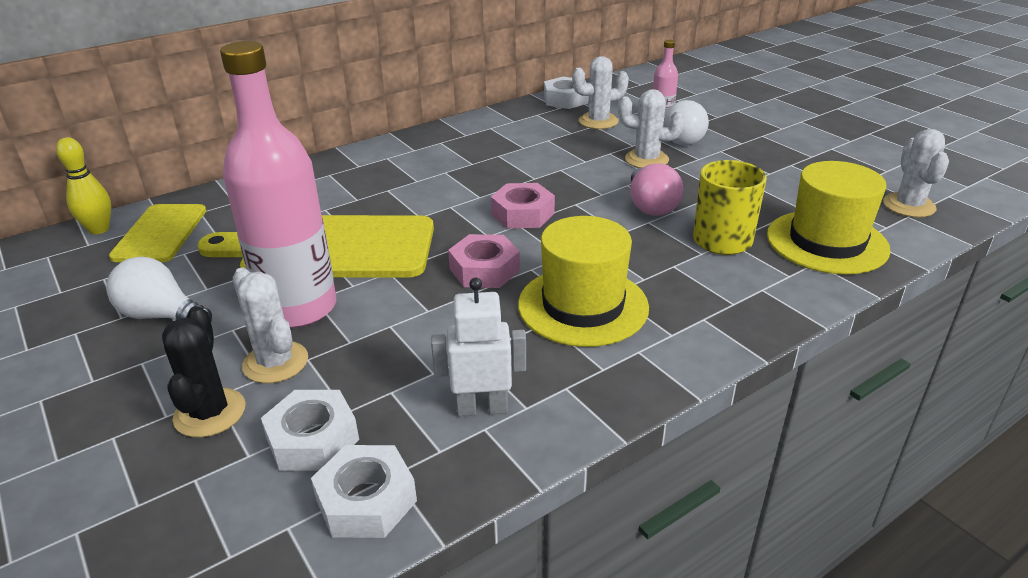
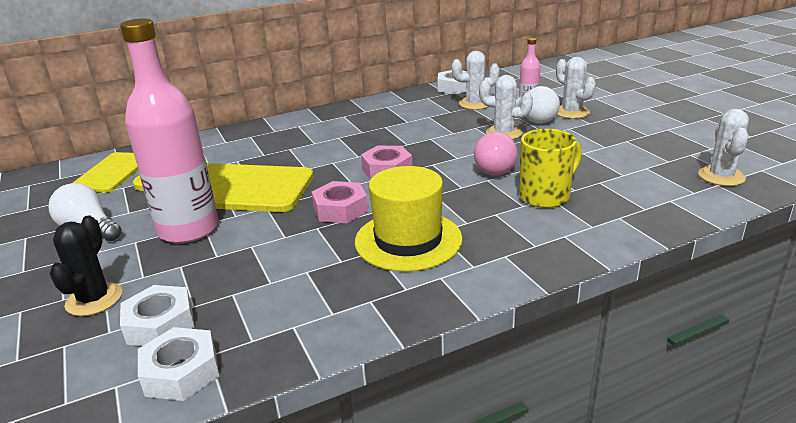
camera: 10 degrees right, 5 degrees down
(99, 229) = (71, 168): yellow bowling pin -> none
(275, 362) = (156, 267): white cactus -> white cactus (571, 112)
(482, 408) = (297, 311): white robot -> none
(827, 242) = (635, 202): yellow hat -> none

